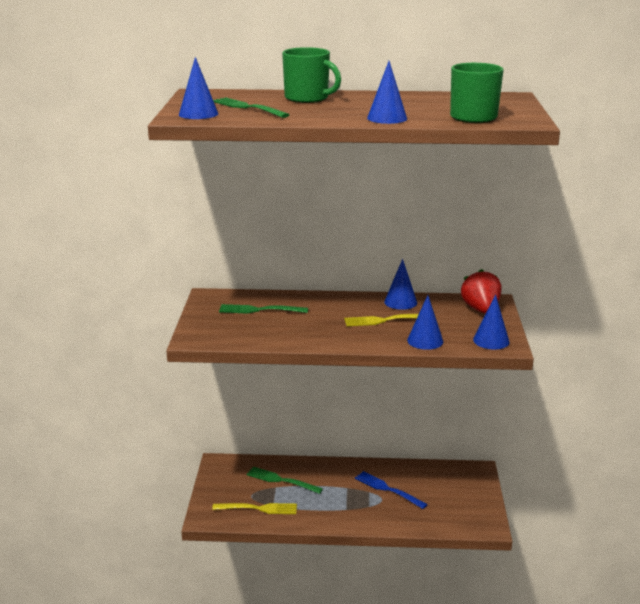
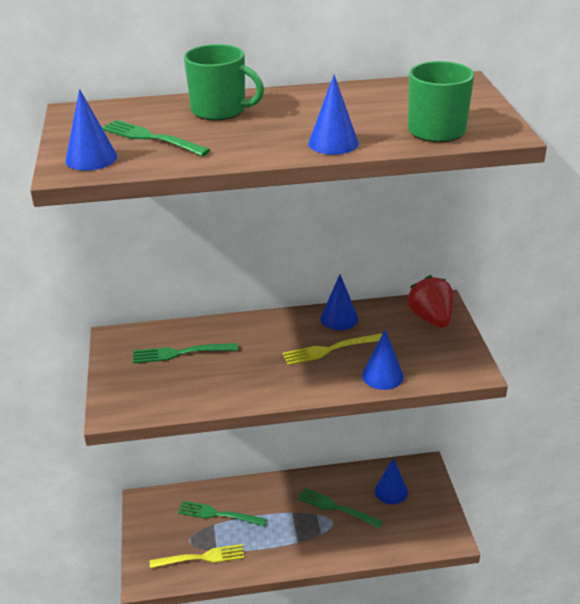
camera: 10 degrees left, 10 degrees up
(388, 489) = (336, 508): blue fork -> green fork
(491, 340) = (455, 365): blue cone -> blue cone (391, 491)

